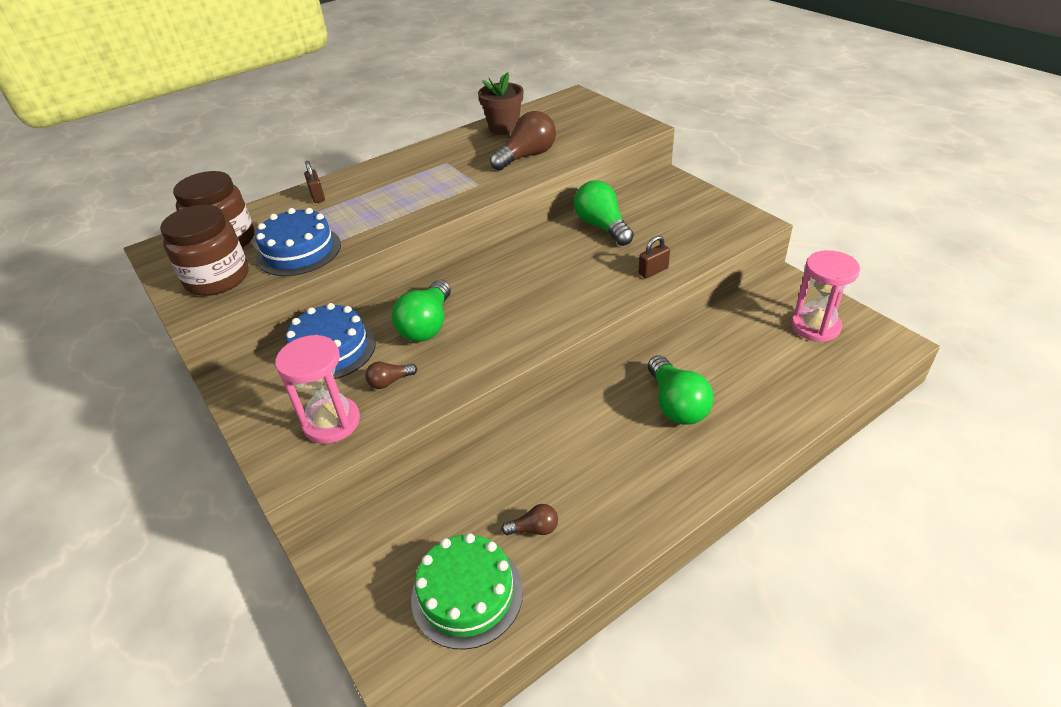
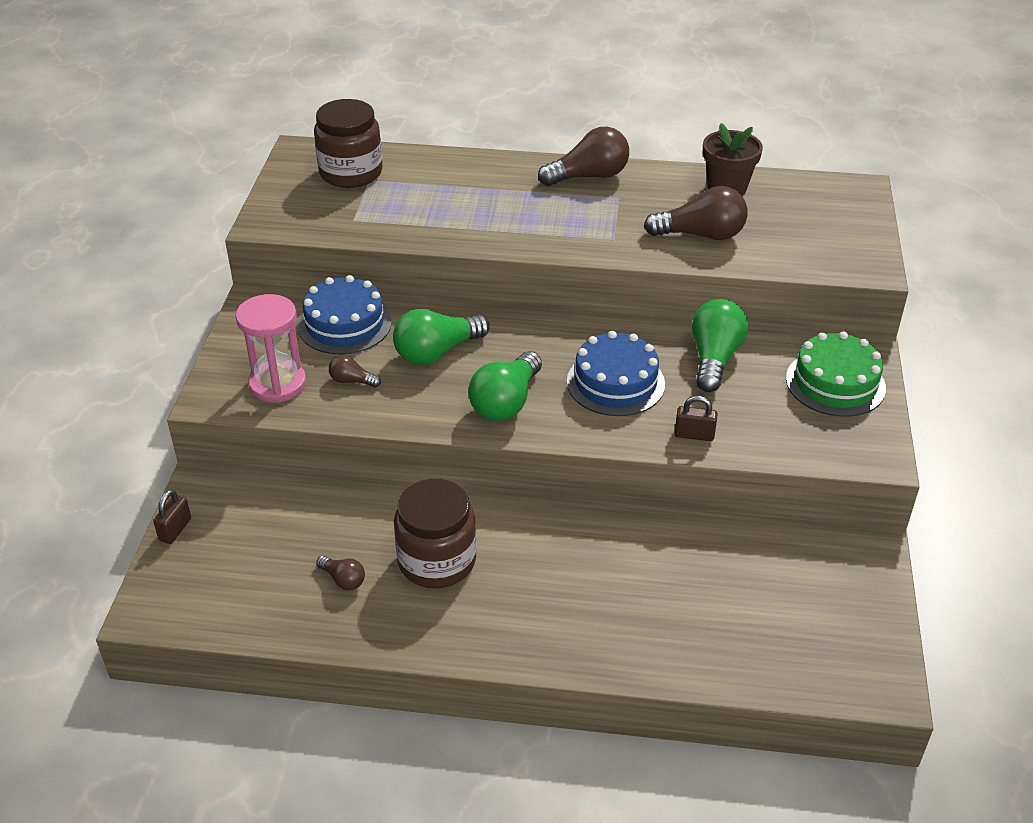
camera: 40 degrees right, 0 degrees up
(217, 278) = (307, 206): brown jar -> brown jar (437, 561)
(299, 251) = (389, 217): blue cake -> blue cake (615, 382)
(317, 196) = (467, 169): brown padlock -> brown padlock (175, 530)
(410, 161) = (588, 176): none -> brown light bulb
(467, 594) = (246, 585): green cake -> green cake (835, 383)
(676, 404) = (582, 576): green light bulb -> green light bulb (506, 402)
(815, 326) = (826, 612): pink hourglass -> none

